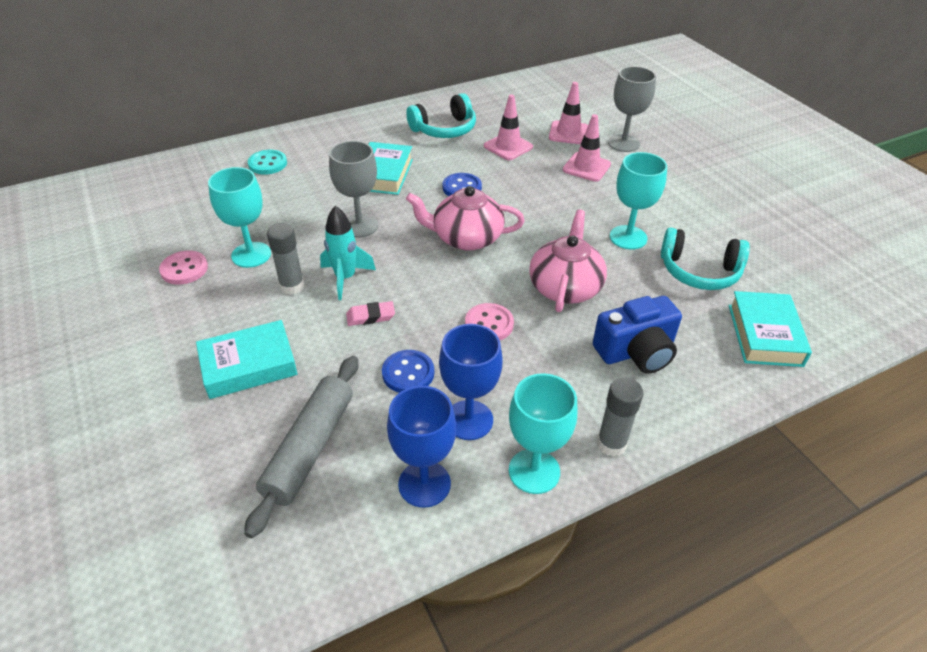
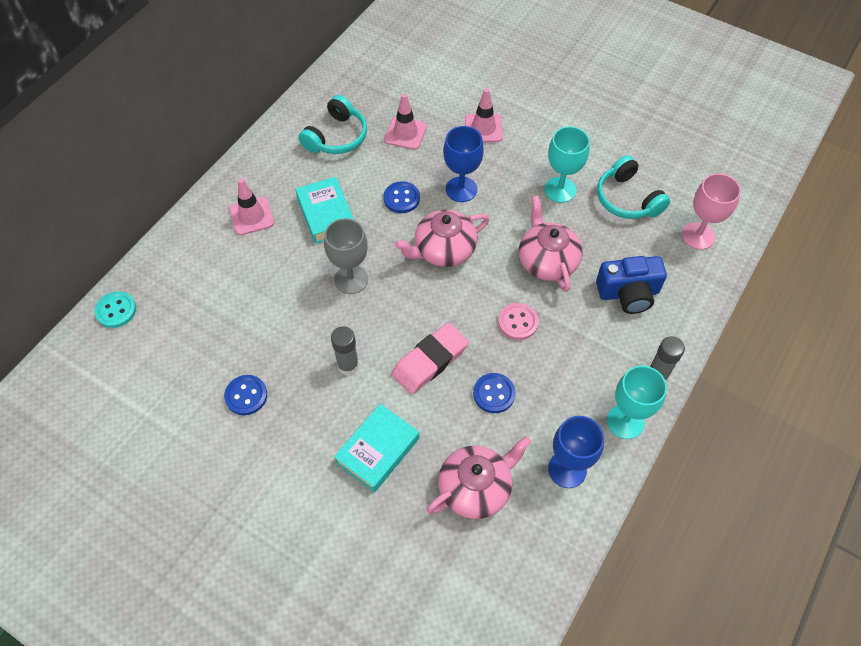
camera: 30 degrees left, 15 degrees up
(184, 269) = (246, 396): pink button -> blue button
(251, 255) = (288, 353): turquoise goblet -> none
(267, 164) = (213, 251): turquoise button -> turquoise button (116, 310)
(310, 448) = (475, 488): grey rolling pin -> pink teapot
(345, 278) = (383, 336): turquoise rocket -> none
(370, 316) = (430, 361): pink eraser -> pink eraser, size x1.94
(469, 420) = (560, 407): blue goblet -> blue goblet (461, 189)
(568, 133) = (443, 94): pink traffic cone -> pink traffic cone (252, 216)
(623, 143) = (494, 86): grey goblet -> none
(636, 351) = (628, 293): blue camera -> blue camera turned 45 degrees clockwise
(699, 271) = (627, 199): turquoise headphones -> turquoise headphones turned 75 degrees clockwise
(765, 335) = (698, 236): turquoise book -> pink goblet

